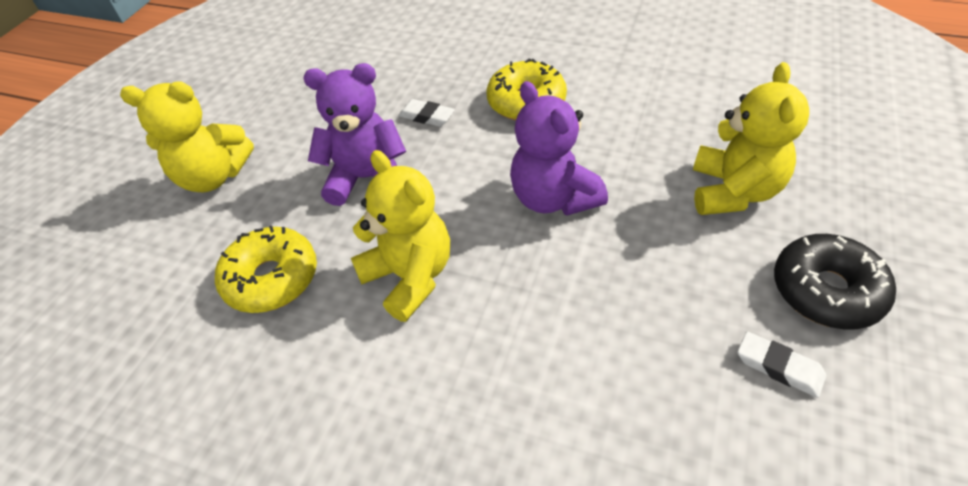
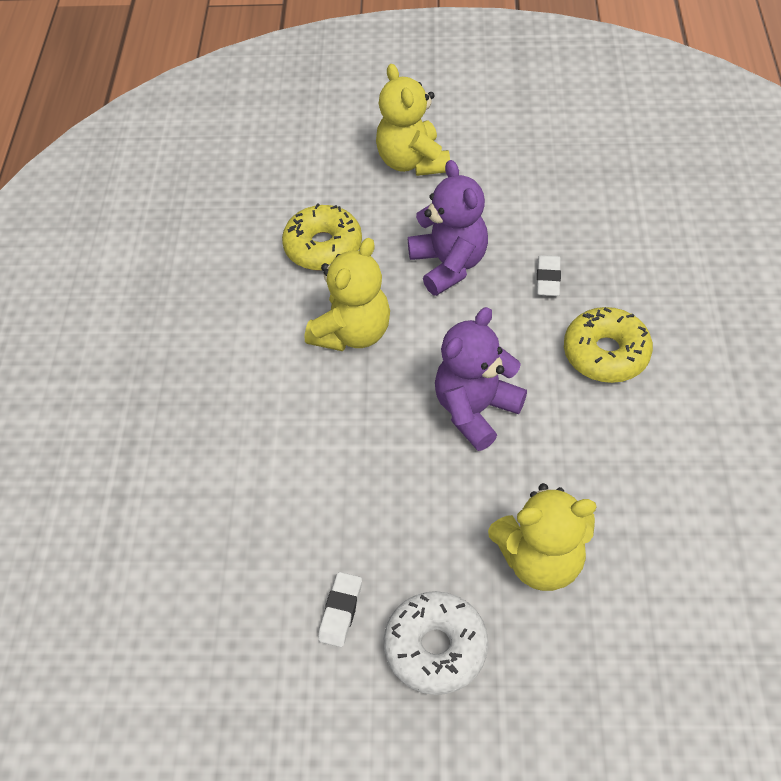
camera: 70 degrees right, 5 degrees up
(826, 290) = (435, 648): black donut -> white donut

